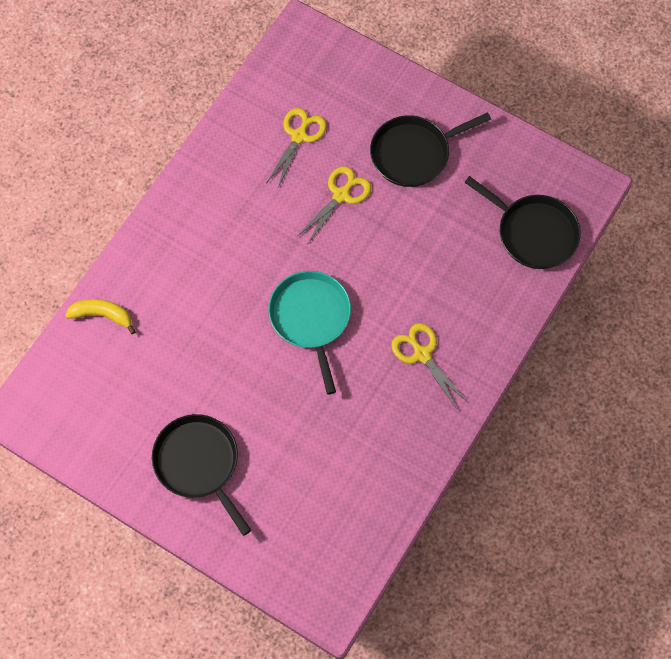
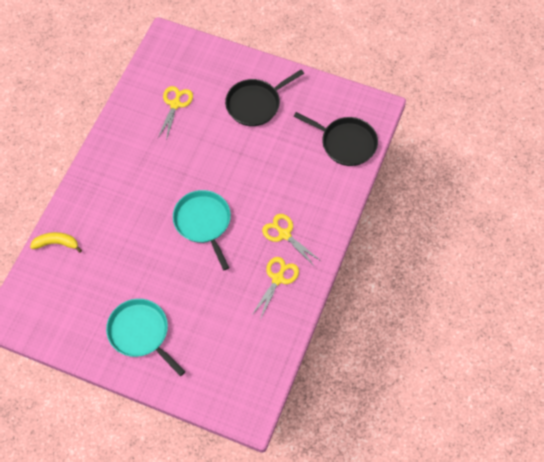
camera: 10 degrees left, 5 degrees down
(199, 463) = (141, 333): black pan -> turquoise pan
(341, 195) = (210, 138): yellow scissors -> yellow scissors (277, 279)

